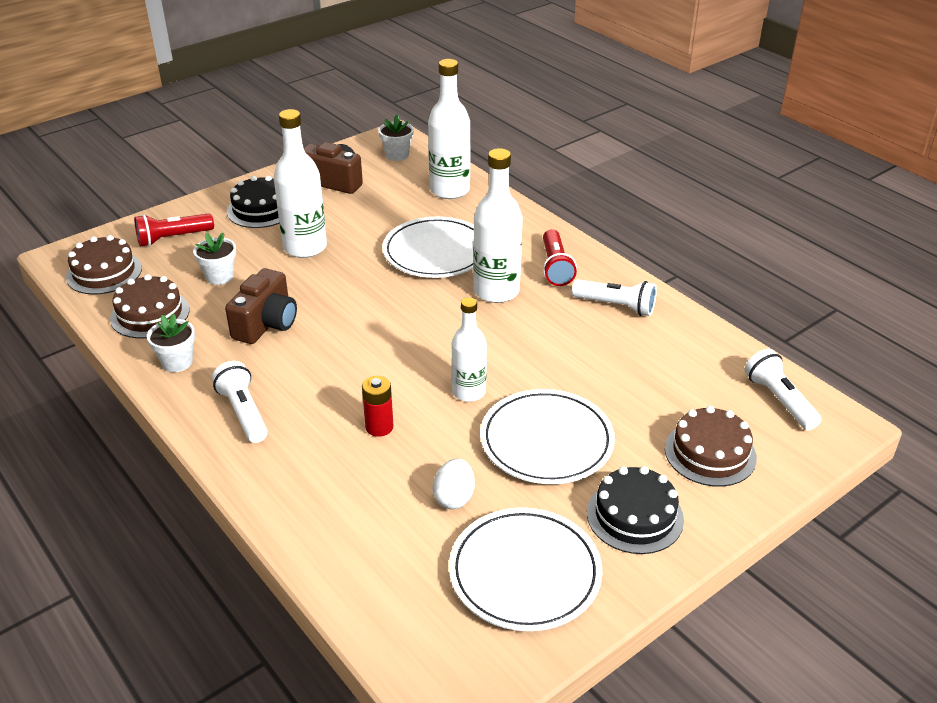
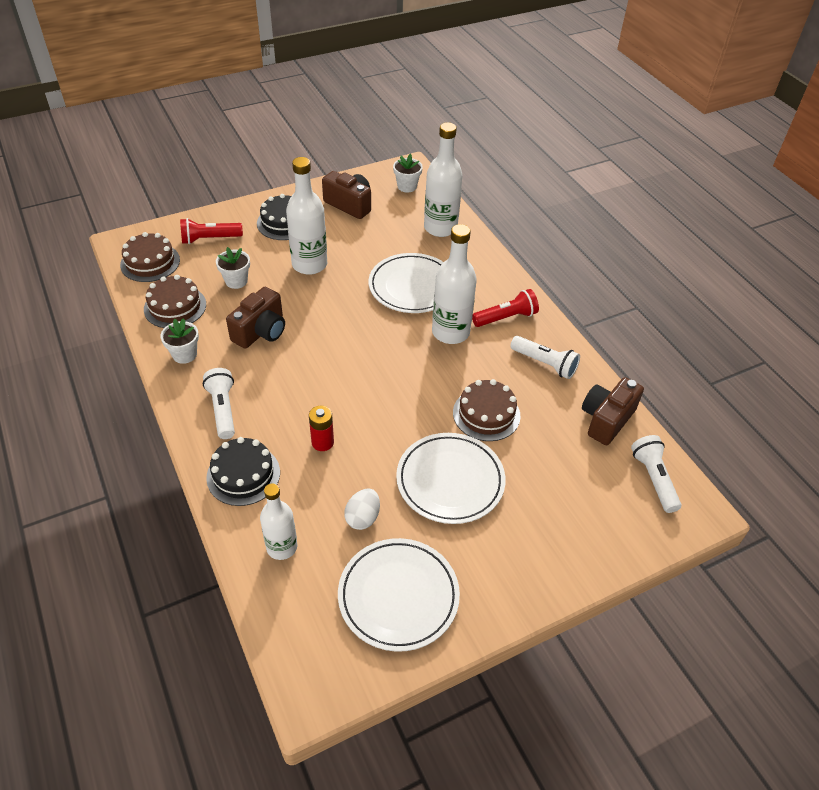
camera: 10 degrees right, 10 degrees up
(469, 392) = (401, 423): white bottle -> white bottle (282, 547)
(556, 267) = (506, 317): red flashlight -> red flashlight turned 120 degrees counterclockwise
(635, 516) = (500, 563): black cake -> black cake (243, 475)
(705, 350) = (606, 419): none -> brown camera
(710, 453) = (579, 517): brown cake -> brown cake (486, 414)

